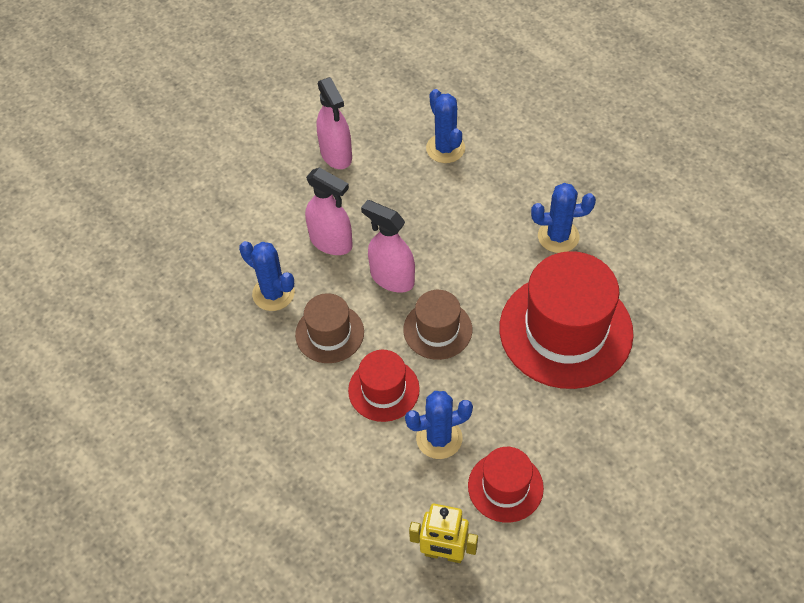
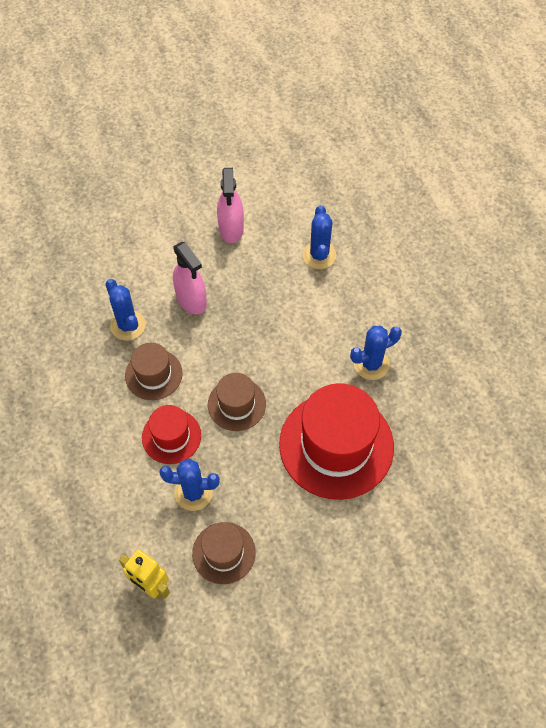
camera: 20 degrees right, 5 degrees up
(392, 278) = (223, 348): pink spray bottle -> none
(505, 487) = (223, 553): red hat -> brown hat
(558, 236) = (371, 364): blue cactus -> blue cactus turned 45 degrees counterclockwise

